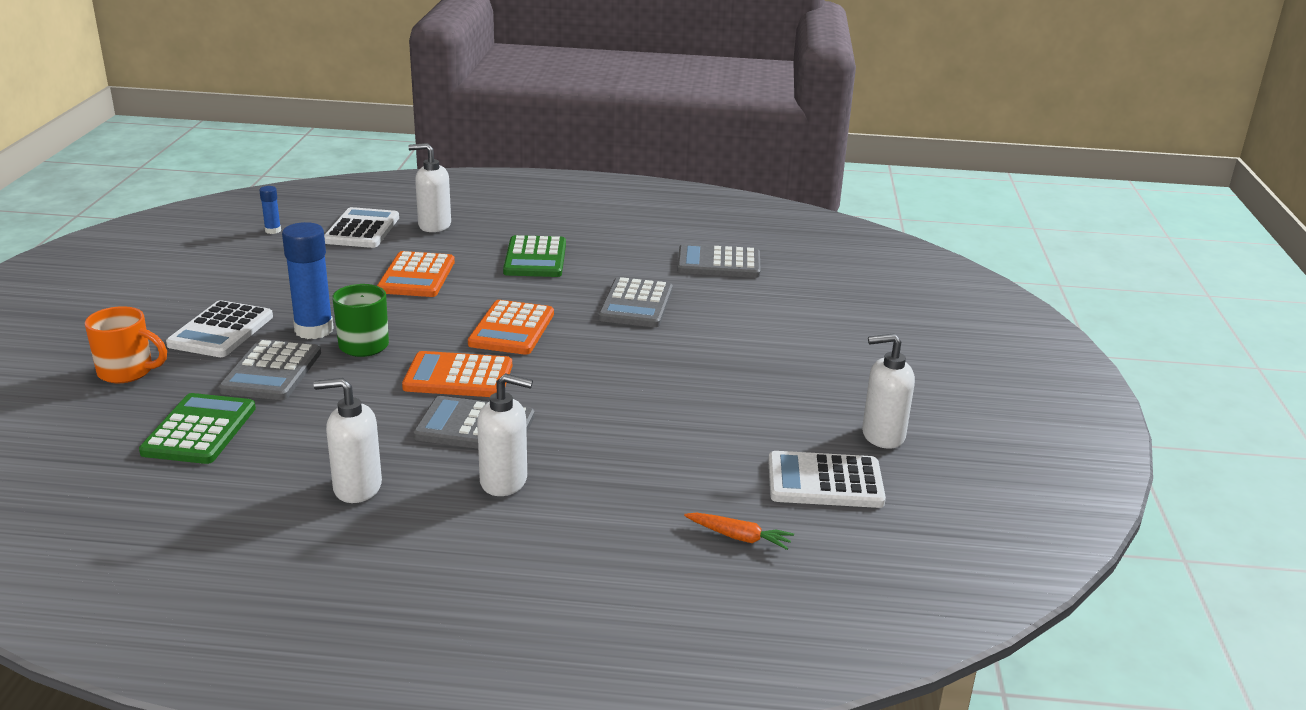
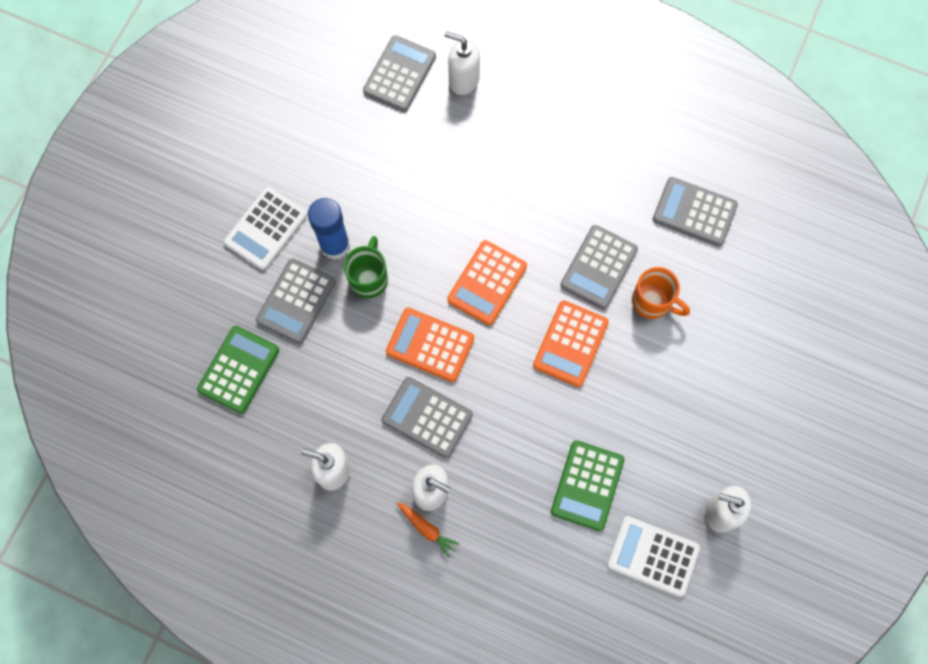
camera: 20 degrees right, 45 degrees up
(128, 372) = (195, 275): orange mug -> orange mug (652, 302)
(273, 230) = (324, 59): blue glue stick -> none
(362, 229) = (399, 74): white calculator -> grey calculator
(416, 276) = (430, 173): orange calculator -> orange calculator (570, 344)
(535, 258) = (536, 164): green calculator -> green calculator (587, 485)
(739, 537) = (569, 600): orange carrot -> orange carrot (427, 529)

